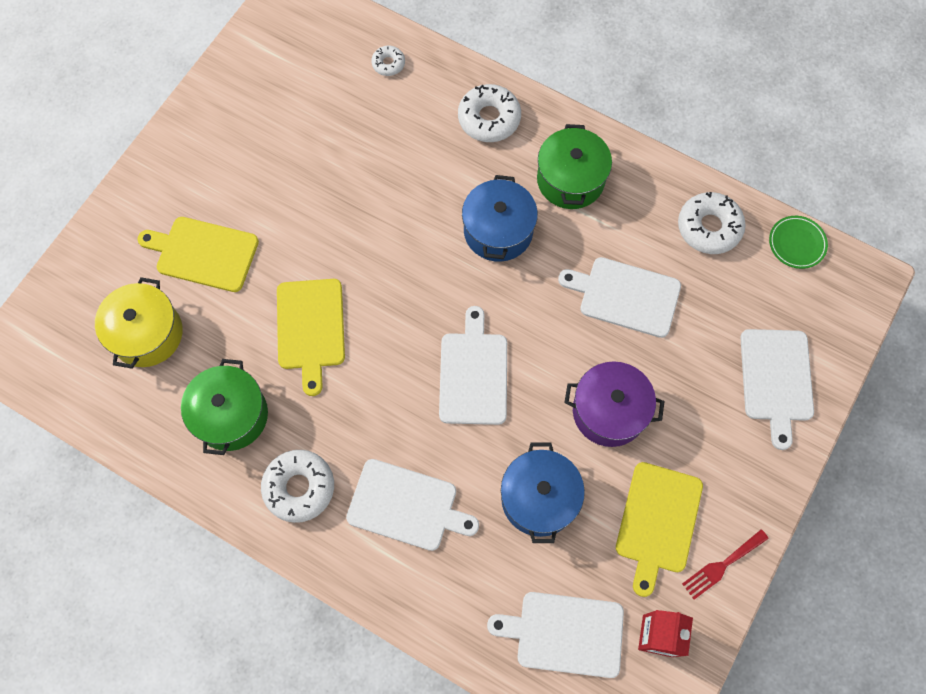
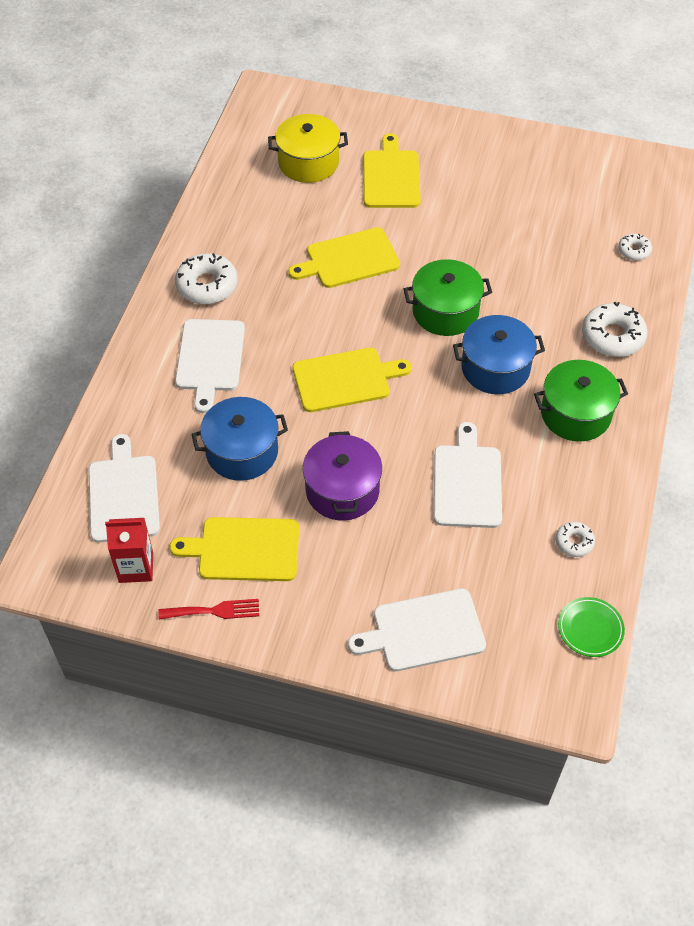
camera: 75 degrees right, 15 degrees down
(231, 415) = (256, 229): green pot -> green pot (445, 311)
(473, 374) = (345, 379): white cutting board -> yellow cutting board
(709, 227) = (574, 542): white donut -> white donut, size x0.54
(722, 565) = (214, 611): red fork -> red fork turned 135 degrees clockwise

